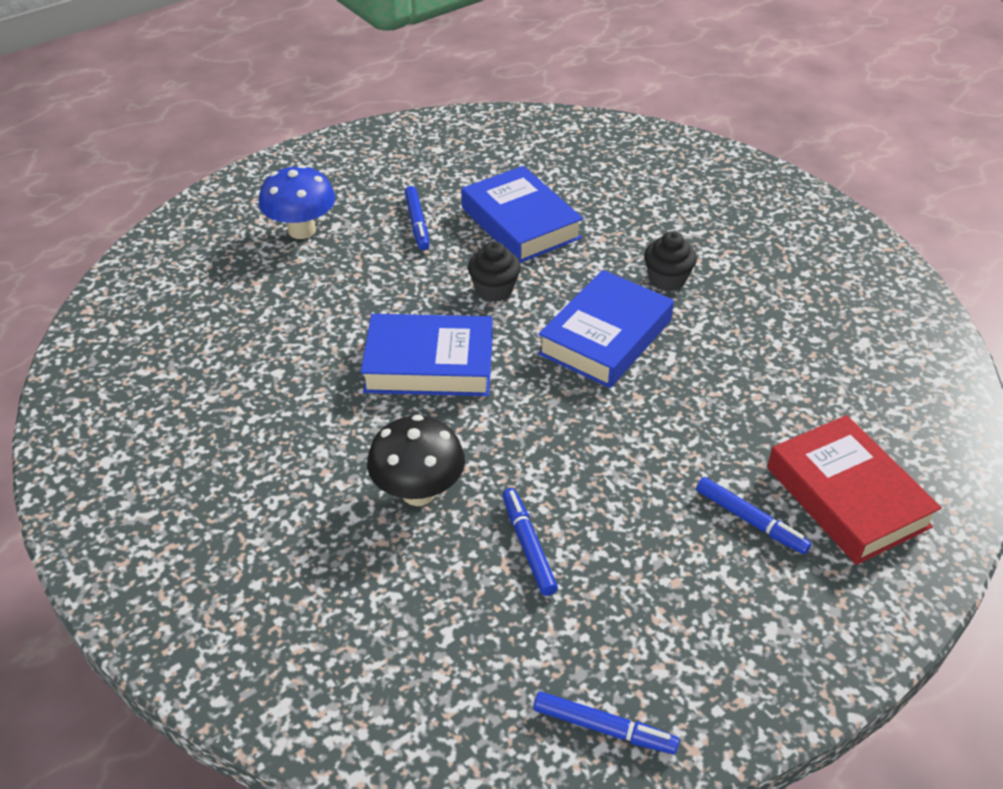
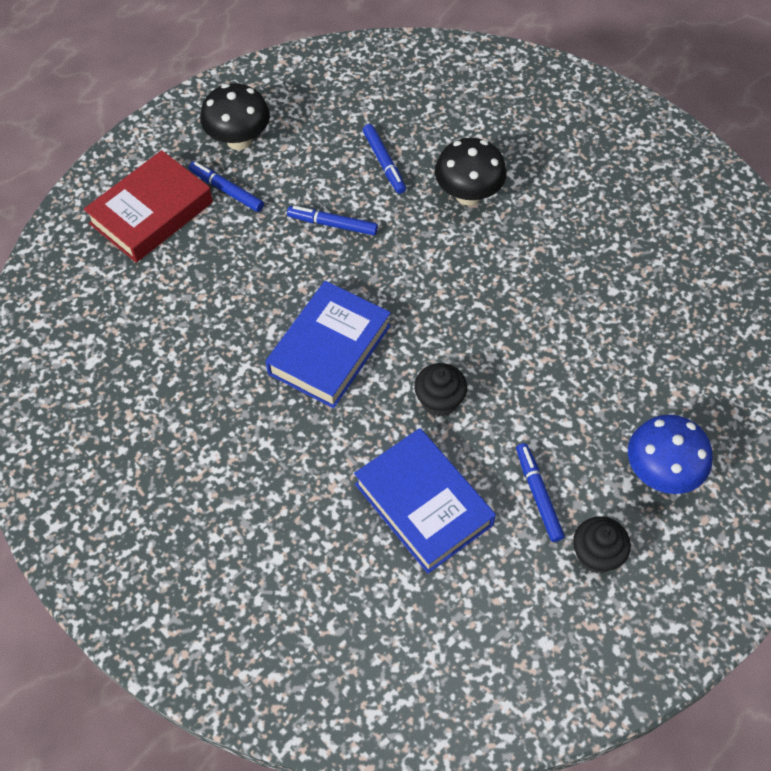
camera: 175 degrees right, 15 degrees up
(429, 364) = (484, 308): blue book -> none
(604, 728) = (332, 67): blue marker -> blue marker (332, 224)
(667, 280) = (266, 428): black cupcake -> black cupcake (596, 555)
(745, 597) = (239, 140): none -> black mushroom
(847, 497) = (151, 213): red book -> red book turned 75 degrees clockwise

